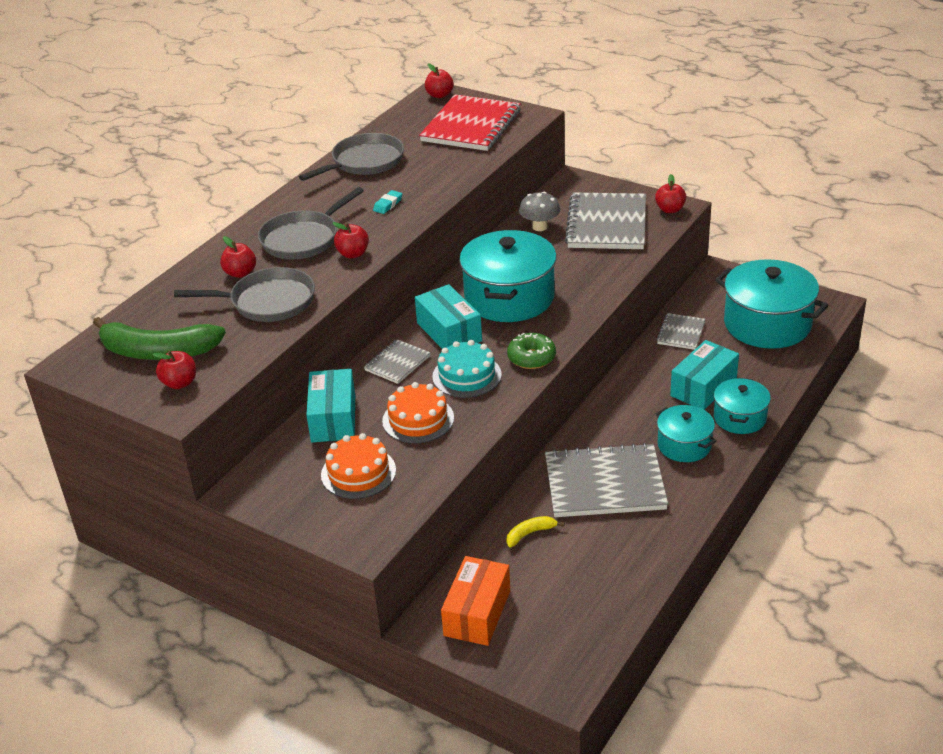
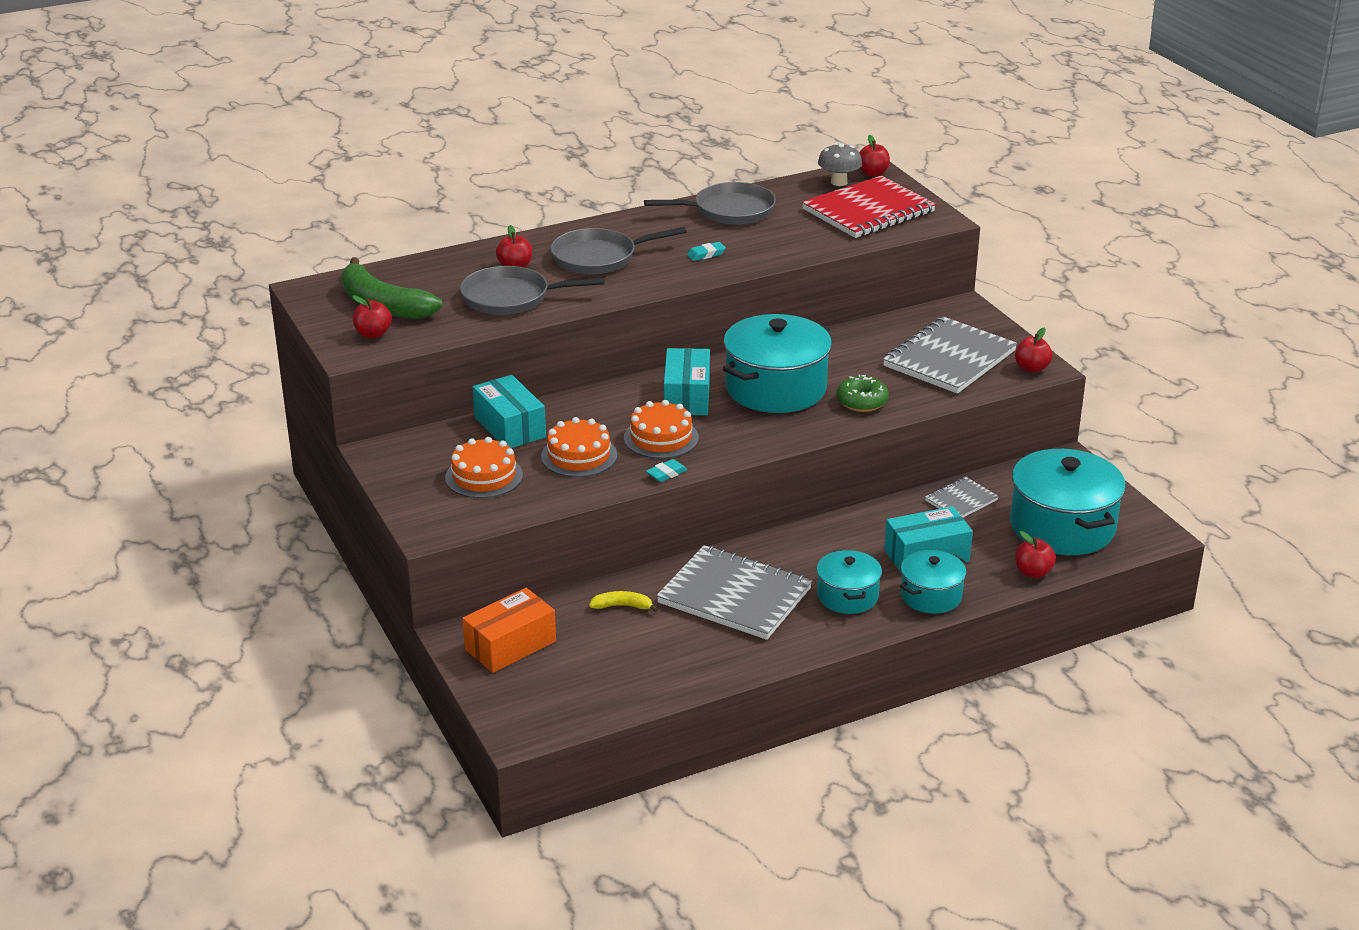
camera: 30 degrees right, 5 degrees down
(268, 302) = (511, 298): grey pan -> grey pan turned 150 degrees clockwise
(333, 418) = (510, 427): turquoise box -> turquoise box turned 60 degrees counterclockwise
(353, 254) = (626, 285): red apple -> red apple (1033, 572)
(397, 363) = (612, 405): grey notebook -> none
(467, 375) = (661, 438): turquoise cake -> orange cake
(504, 404) = (666, 474): none -> turquoise eraser
(531, 358) = (736, 446): green donut -> green donut (862, 402)
(540, 227) = (879, 338): grey mushroom -> grey mushroom (839, 182)

